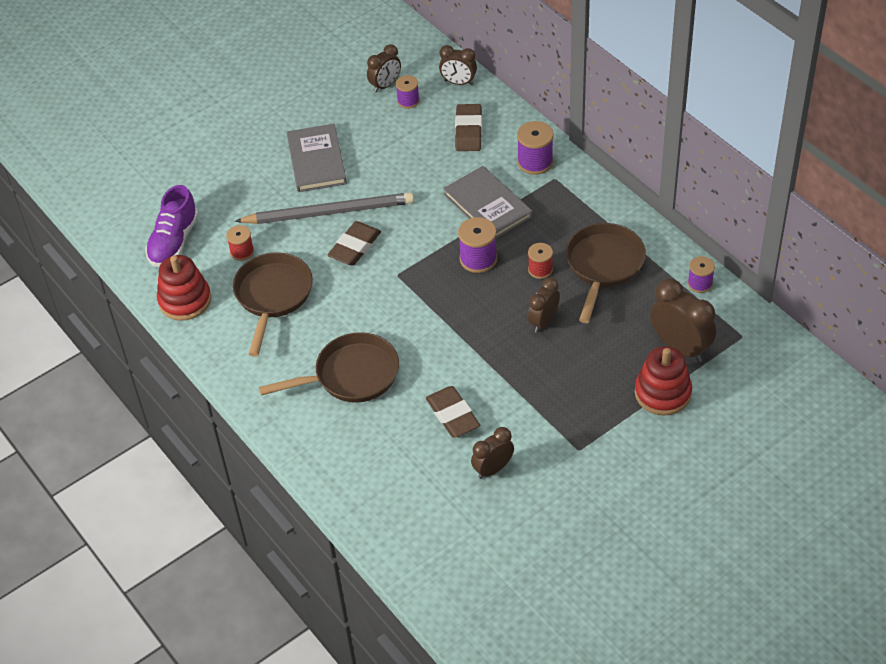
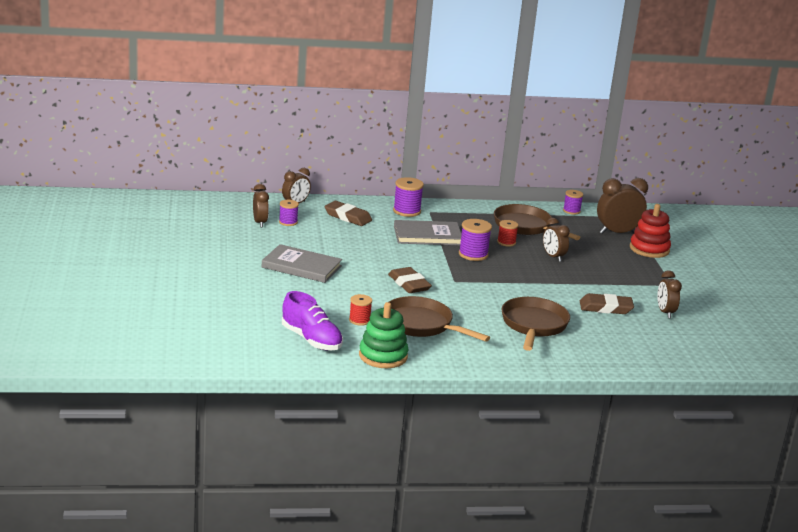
camera: 65 degrees left, 25 degrees down
(185, 300) = (383, 356): red stacking toy -> green stacking toy
(329, 212) = (362, 280): grey pencil -> none

